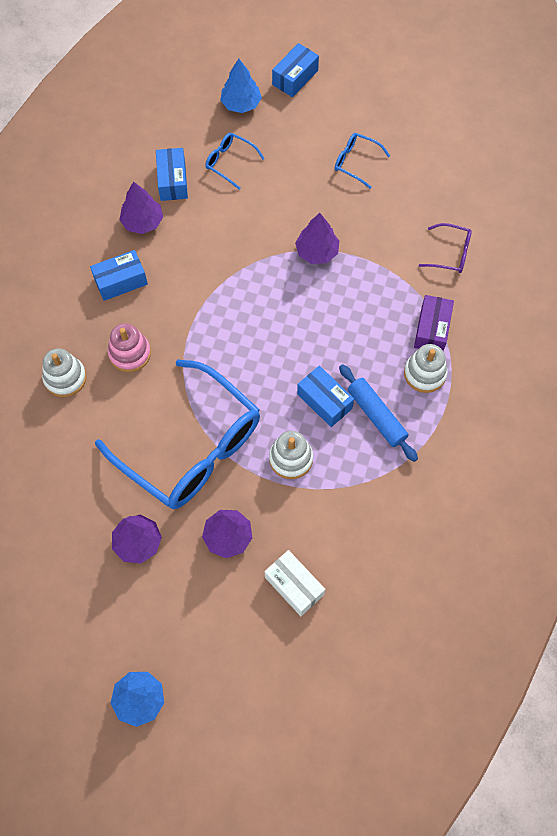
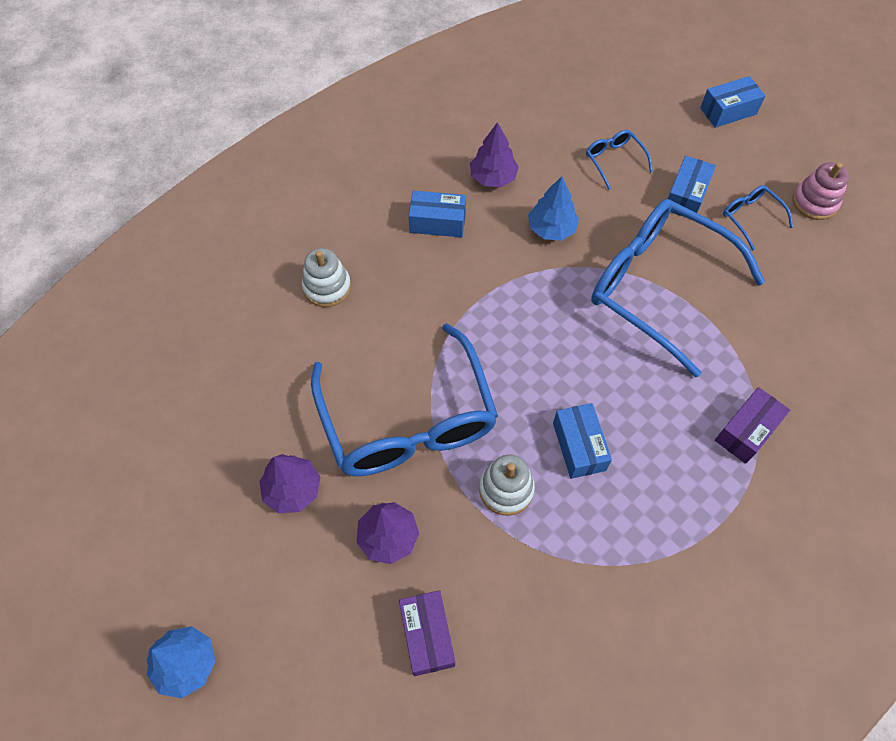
camera: 30 degrees right, 5 degrees down
(130, 353) = (404, 295): pink stacking toy -> pink stacking toy (814, 202)
(172, 181) = (545, 153): blue box -> blue box (685, 196)
(241, 104) = (657, 112): blue tree -> blue tree (551, 229)
(294, 586) = (427, 635): white box -> purple box
(317, 251) = (658, 287): purple tree -> blue glasses
(376, 416) = (629, 493): blue rolling pin -> none
(424, 374) = (712, 476): white stacking toy -> none
(450, 253) = (812, 359): purple glasses -> none

